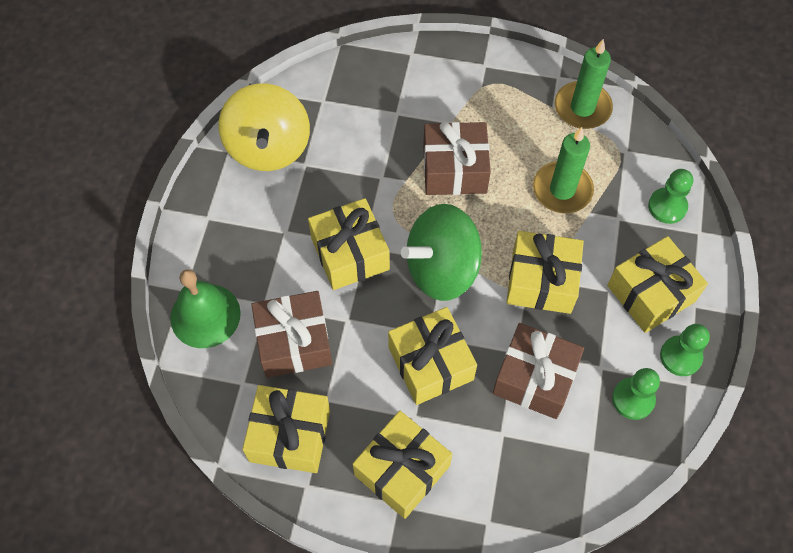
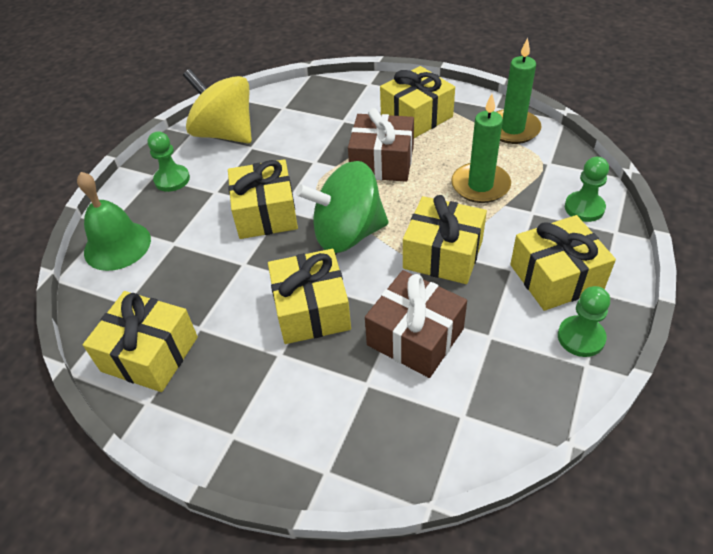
camera: 15 degrees right, 15 degrees down
(268, 147) = (225, 133): yellow spinning top -> yellow spinning top turned 120 degrees clockwise
(294, 342) = (187, 276): brown gift -> none
(402, 470) = (249, 403): yellow gift -> yellow gift (416, 116)
(633, 399) = (520, 371): green pawn -> green pawn (172, 179)

